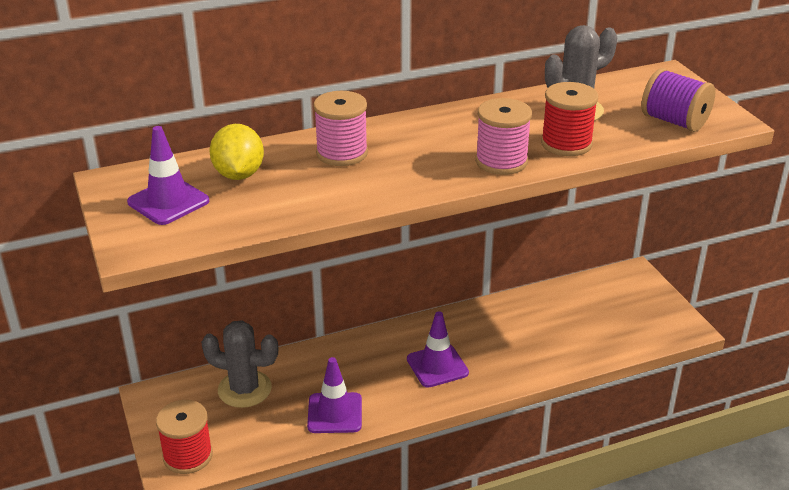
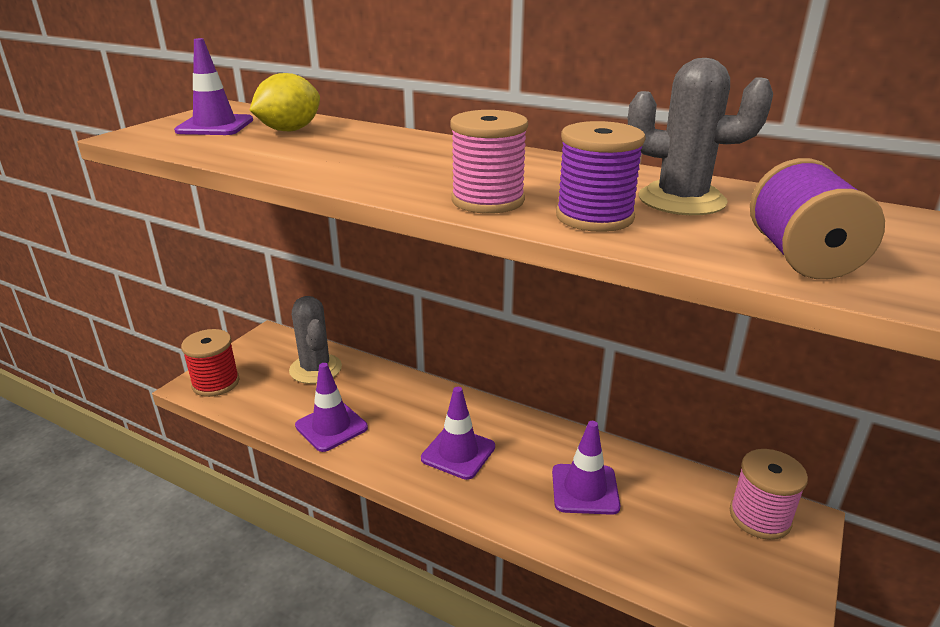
camera: 50 degrees right, 5 degrees down
(342, 153) = (383, 146): pink spool -> pink spool (760, 517)
(530, 333) = (585, 489): none -> purple traffic cone
(566, 144) = (594, 217): red spool -> purple spool

